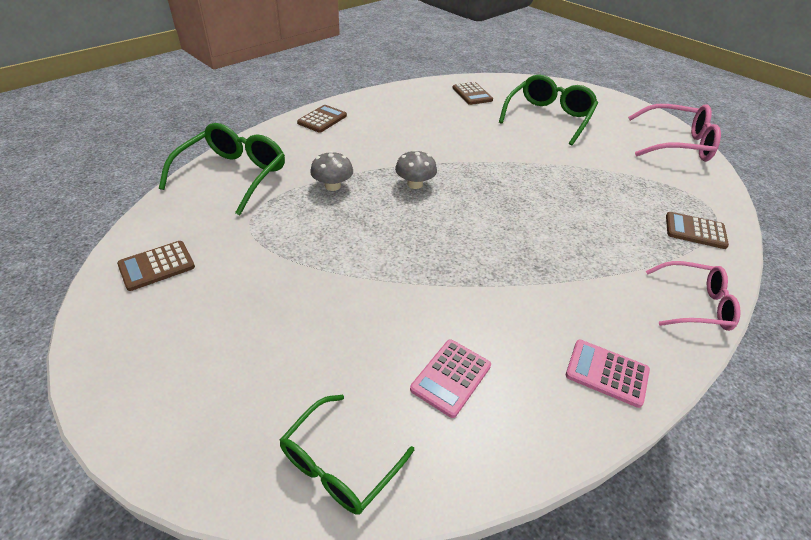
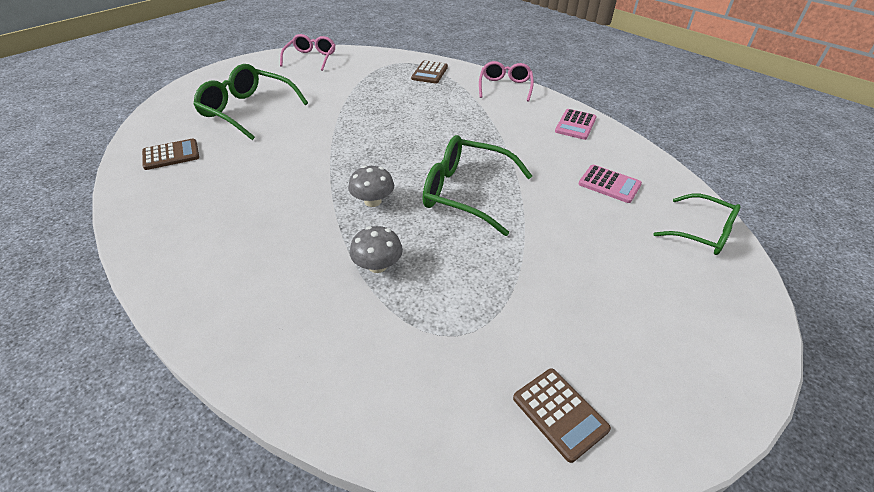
camera: 90 degrees left, 0 degrees up
(233, 175) = (352, 377): green glasses -> green glasses (466, 193)
(322, 119) = (199, 293): brown calculator -> none
(676, 144) = (311, 58): pink glasses -> pink glasses, size x0.65

